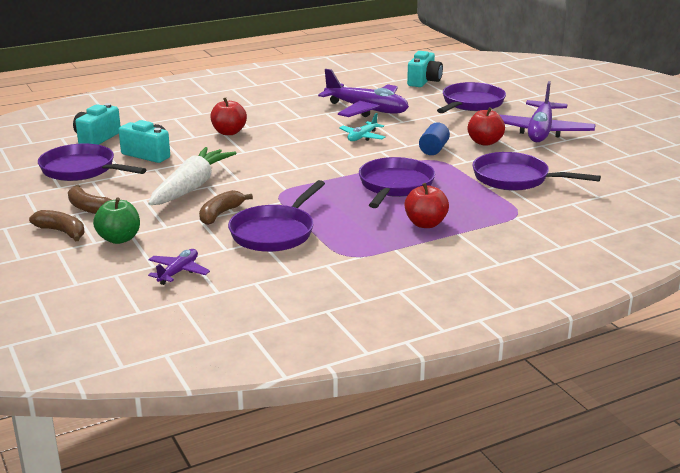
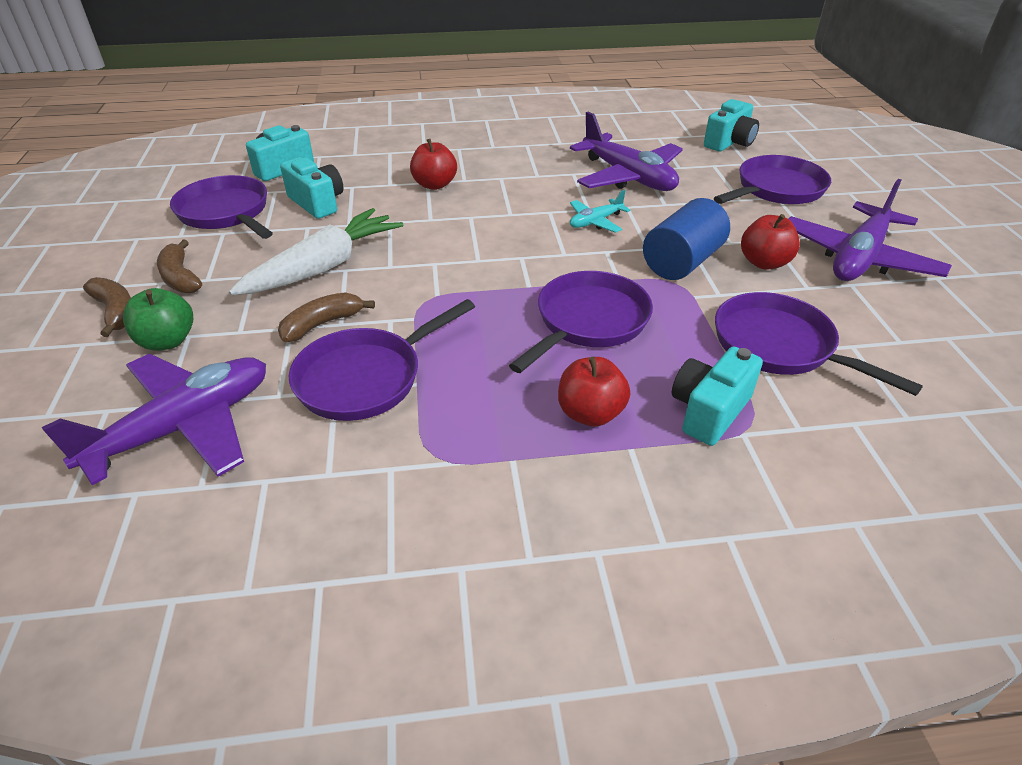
camera: 20 degrees right, 15 degrees up
(178, 272) = (184, 427): purple plane -> purple plane, size x2.05
(434, 149) = (682, 262): blue cylinder -> blue cylinder, size x1.62
(491, 211) = (709, 411): none -> turquoise camera

